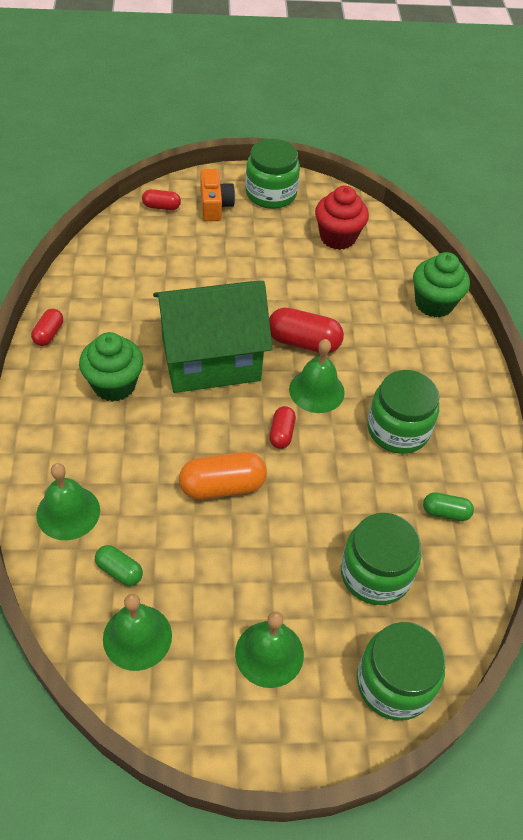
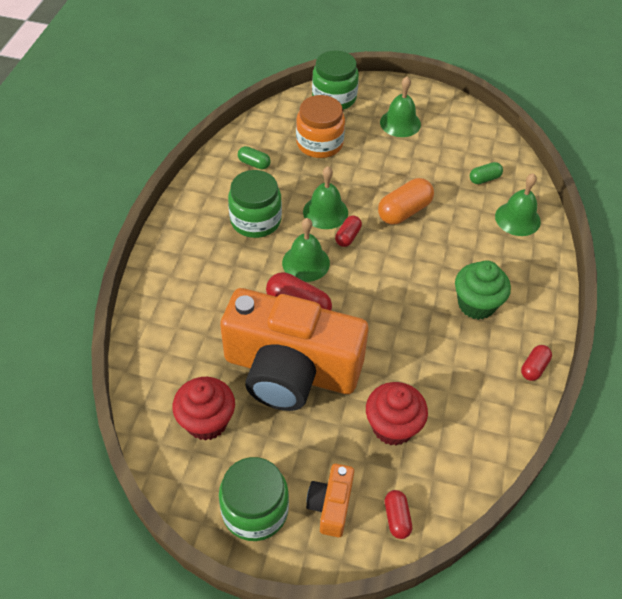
camera: 160 degrees left, 0 degrees up
(119, 571) = (484, 179): green capsule -> green capsule turned 75 degrees counterclockwise
(137, 637) = (477, 146): green bell -> green bell (325, 212)
(161, 207) = (397, 518): red capsule -> red capsule turned 60 degrees clockwise
(179, 262) = (392, 427): none -> red cupcake
(211, 360) = (387, 309): green house -> none
(222, 486) = (404, 211): orange capsule -> orange capsule turned 45 degrees counterclockwise
(286, 286) = (290, 370): none -> orange camera
(375, 574) = (319, 143): green jar -> orange jar
(434, 303) = (155, 319): green cupcake -> none

